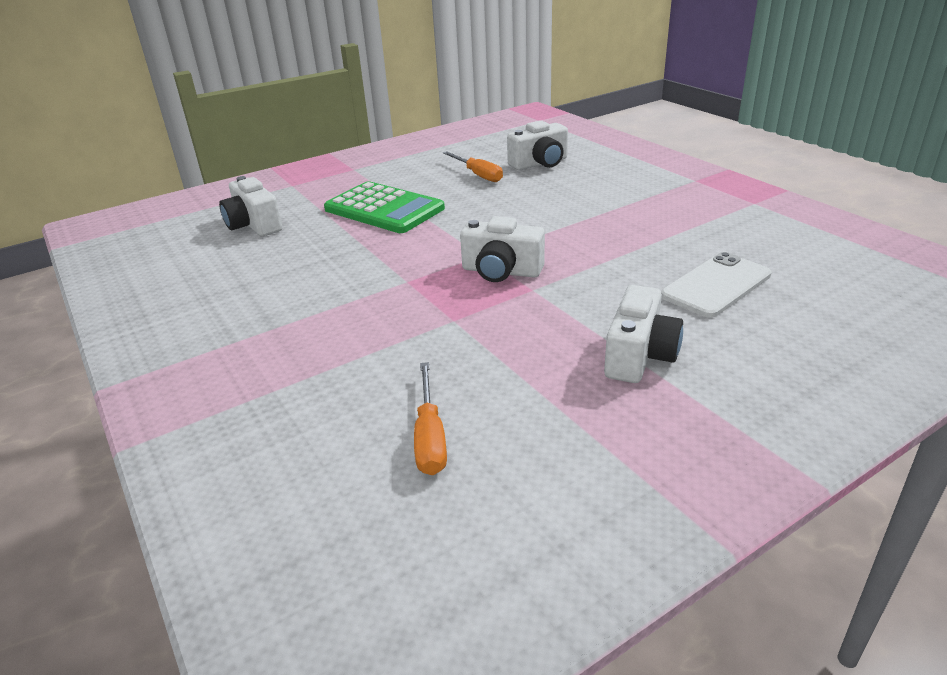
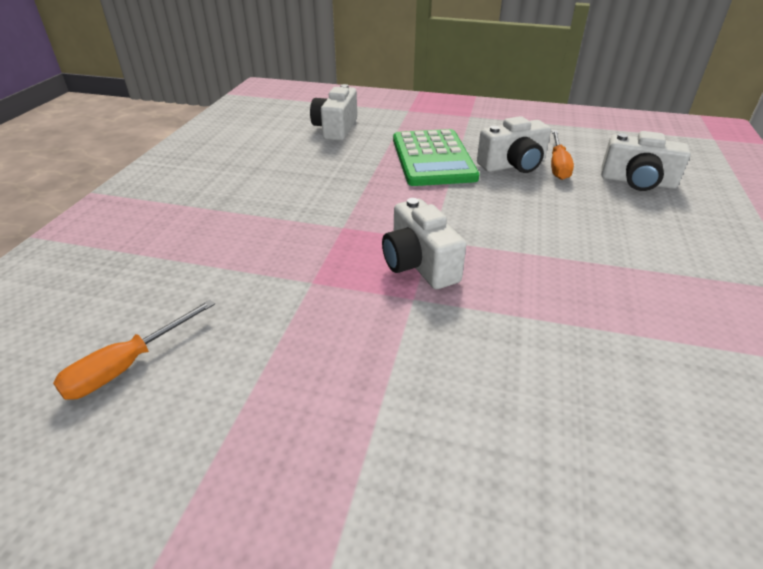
camera: 45 degrees right, 5 degrees up
(639, 356) = (377, 441): white camera -> white camera (513, 165)
(716, 285) = (600, 434): white phone -> none

